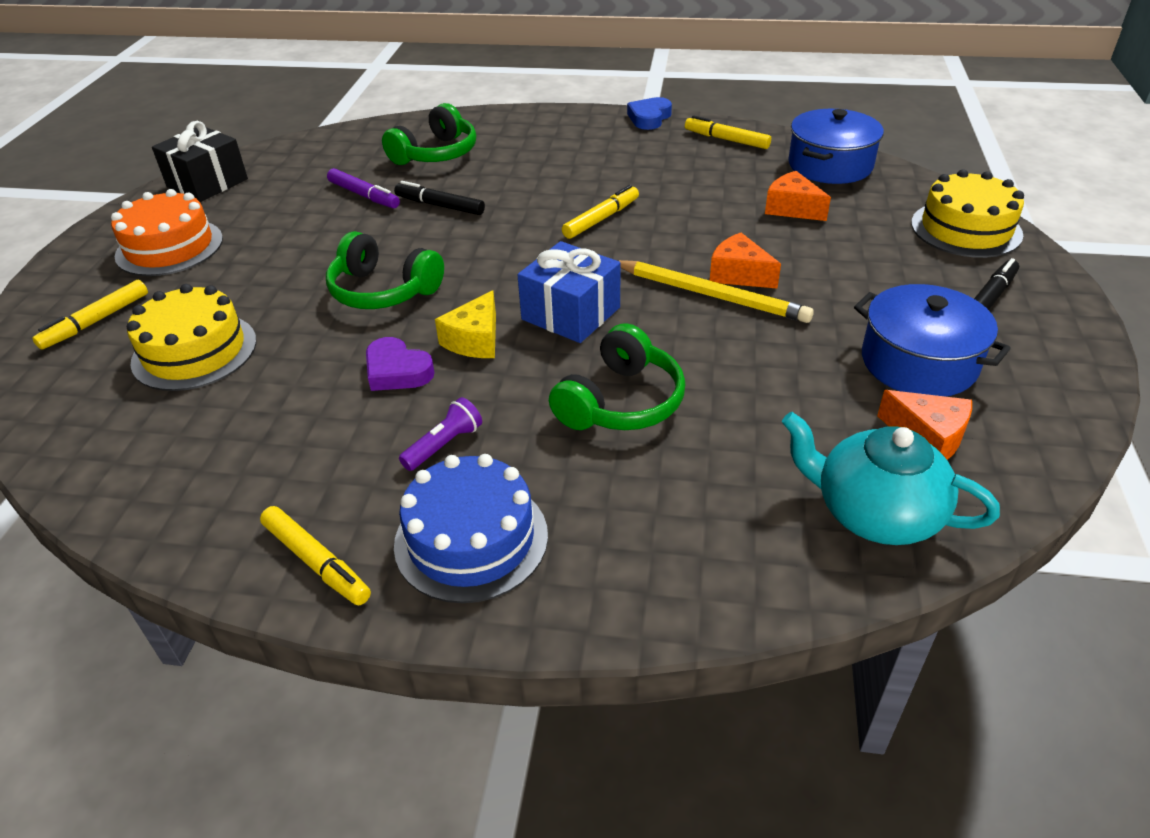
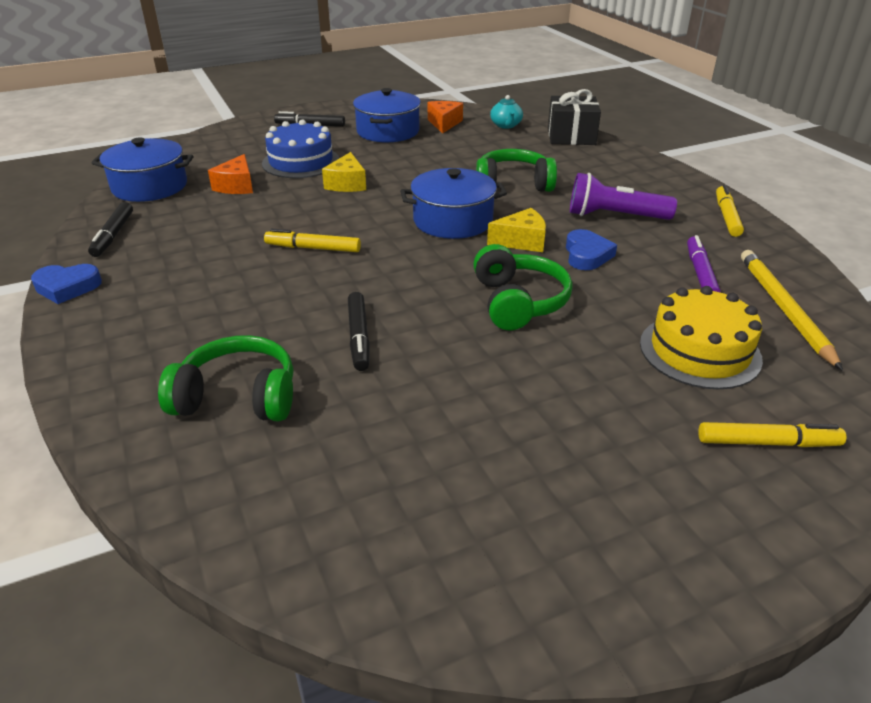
camera: 125 degrees left, 5 degrees down
(169, 247) = (626, 491): orange cake -> none
(207, 183) = (473, 587): black gift -> black gift (571, 136)
(364, 195) = (380, 400): purple marker -> purple marker (700, 273)
(397, 371) = (587, 255): purple heart -> blue heart
(444, 445) = (614, 216): purple flashlight -> purple flashlight, size x1.76
(471, 539) = (651, 189): blue cake -> blue cake (301, 162)
(571, 313) = (453, 221): blue gift -> blue pot
(710, 295) = (381, 186): yellow pencil -> yellow pencil (784, 309)
(726, 140) = (113, 235): yellow marker -> black marker
(739, 274) = (347, 184): orange cheese -> yellow cheese
(874, 513) = (506, 125): turquoise teapot -> turquoise teapot, size x0.56
(966, 229) = (228, 138): yellow cake -> none

